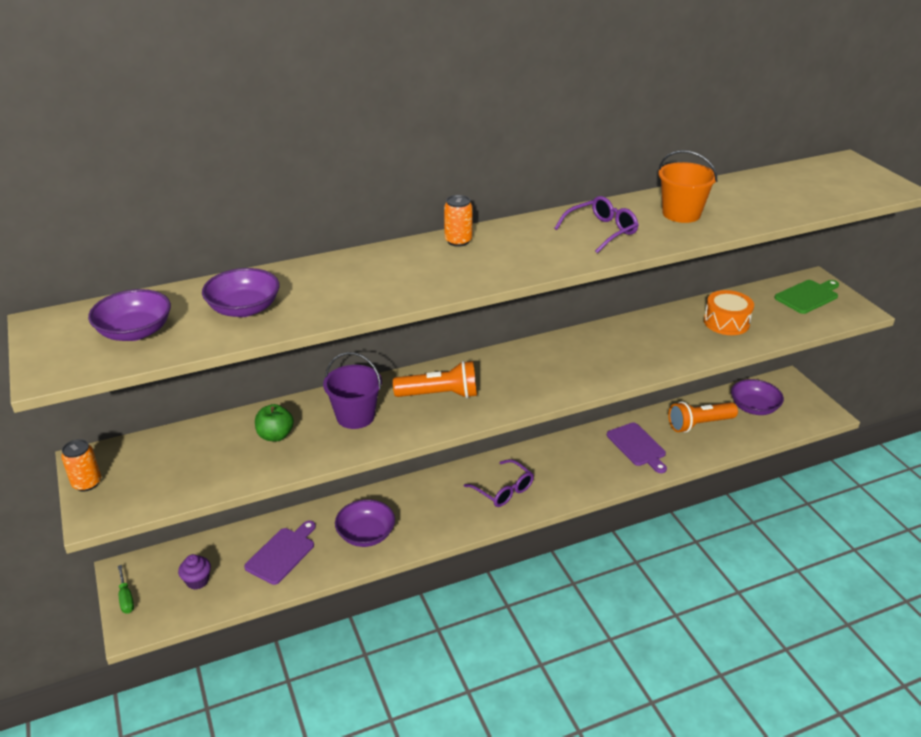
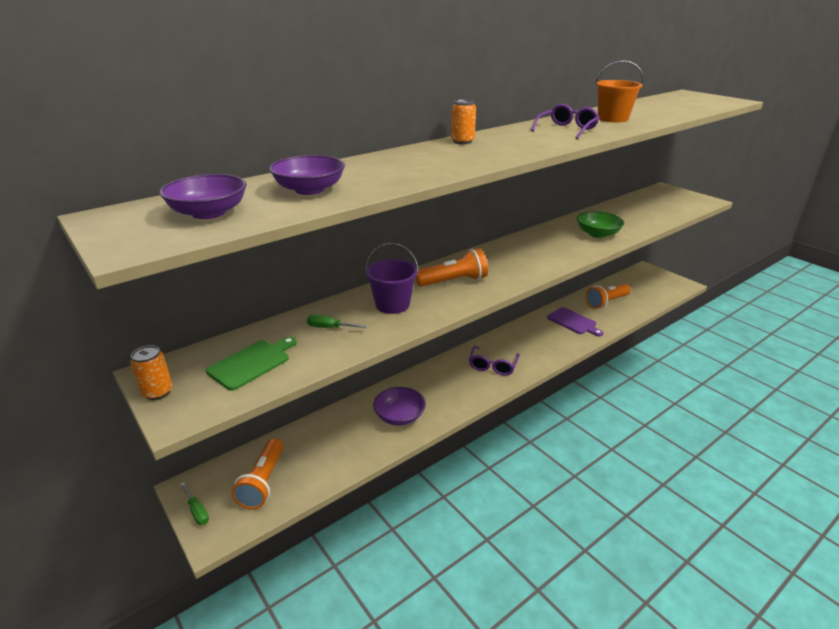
camera: 15 degrees left, 5 degrees down
(197, 581) = (263, 482): purple cupcake -> orange flashlight
(275, 435) = (329, 328): green apple -> green screwdriver
(282, 553) = (333, 445): purple cutting board -> none
(503, 490) = (493, 366): purple glasses -> purple glasses turned 75 degrees clockwise
(662, 348) = (597, 234): none -> green bowl
(726, 322) = (629, 215): orange drum -> none
(754, 407) = (635, 287): purple bowl -> none
(808, 296) = (668, 197): green cutting board -> green cutting board (251, 363)

